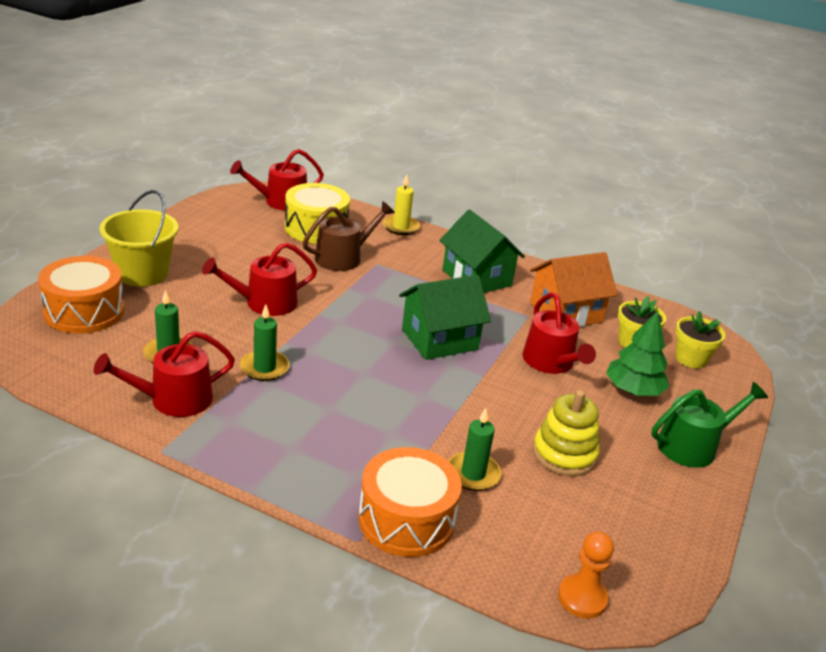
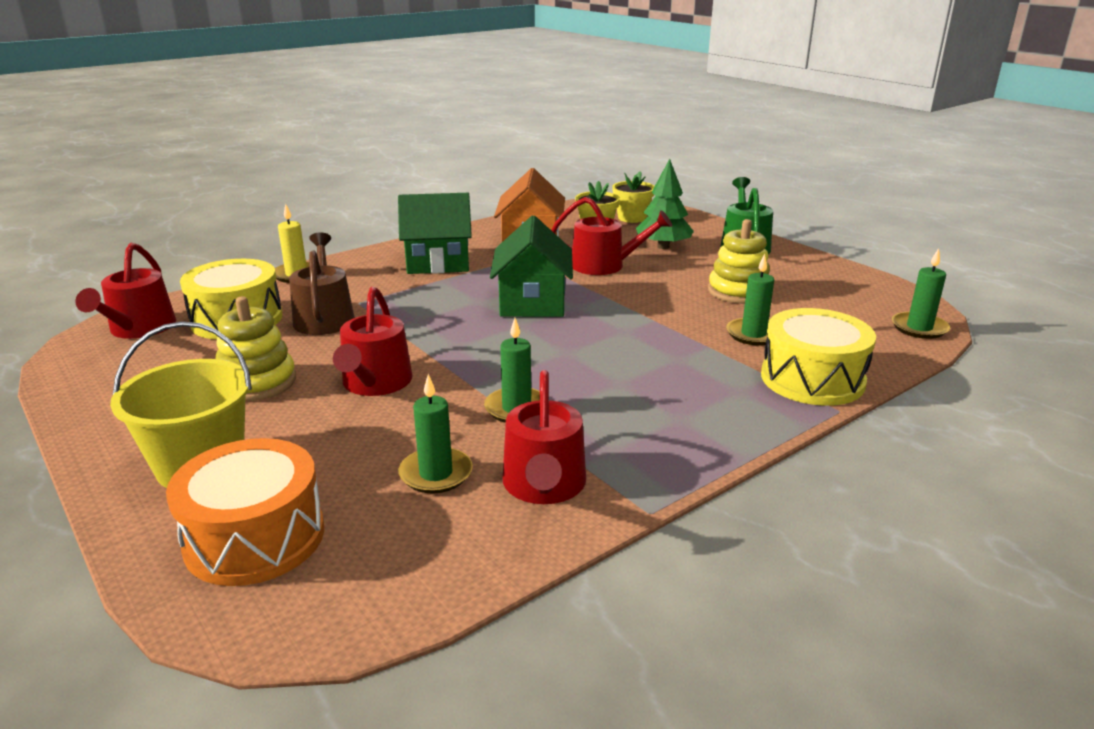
camera: 60 degrees left, 5 degrees down
(240, 261) = (257, 382): none -> yellow stacking toy
(406, 519) = (812, 379): orange drum -> yellow drum
(582, 598) = (919, 328): orange pawn -> green candle

